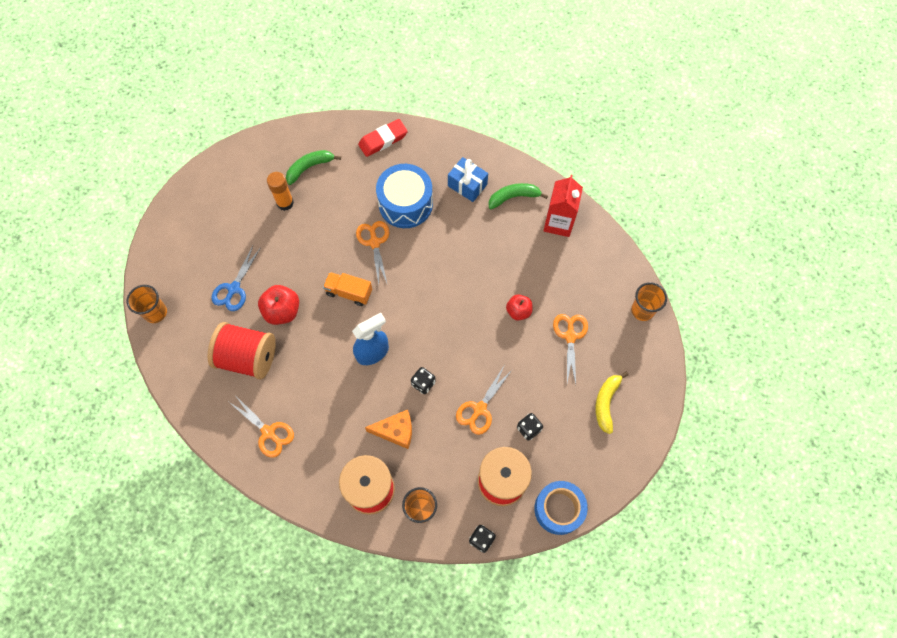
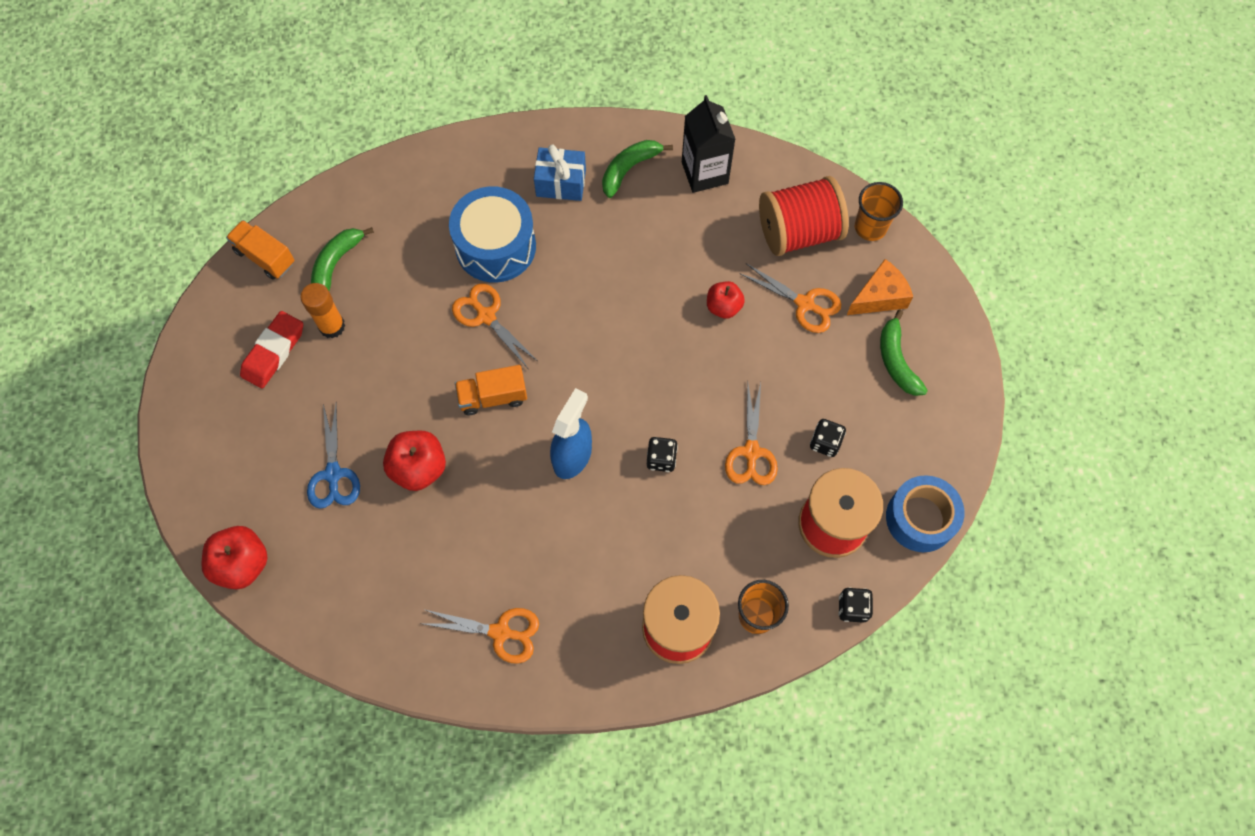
camera: 30 degrees left, 0 degrees up
(155, 312) = (242, 564): orange cup -> red apple
(248, 357) = (410, 552): red spool -> red spool (798, 232)
(273, 143) = (265, 257): none -> orange truck
(383, 140) = (413, 179): red eraser -> red eraser (273, 352)
(396, 431) = (664, 537): orange cheese -> orange cheese (879, 297)
(558, 223) = (704, 173): red carton -> black carton
(570, 336) = (805, 304): orange scissors -> orange scissors turned 150 degrees clockwise
(606, 403) = (896, 360): yellow banana -> green banana

